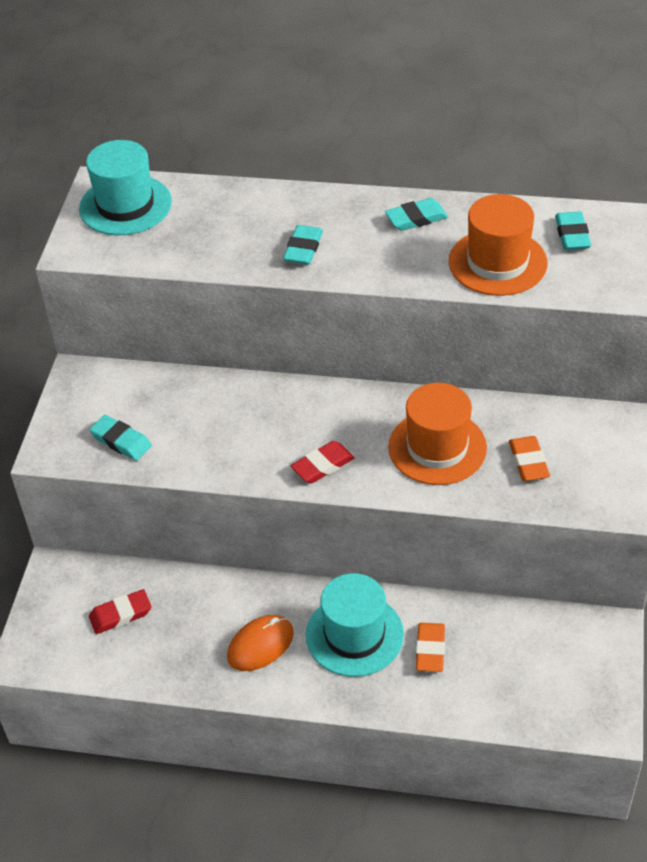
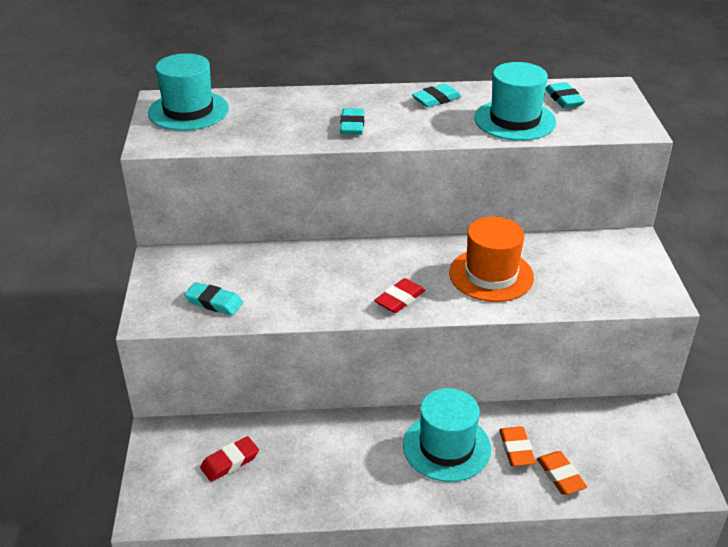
camera: 15 degrees left, 10 degrees down
(260, 645) = (366, 468): orange mouse -> none
(497, 262) = (514, 120): orange hat -> turquoise hat
(528, 462) = (570, 276): orange eraser -> orange eraser (560, 476)

